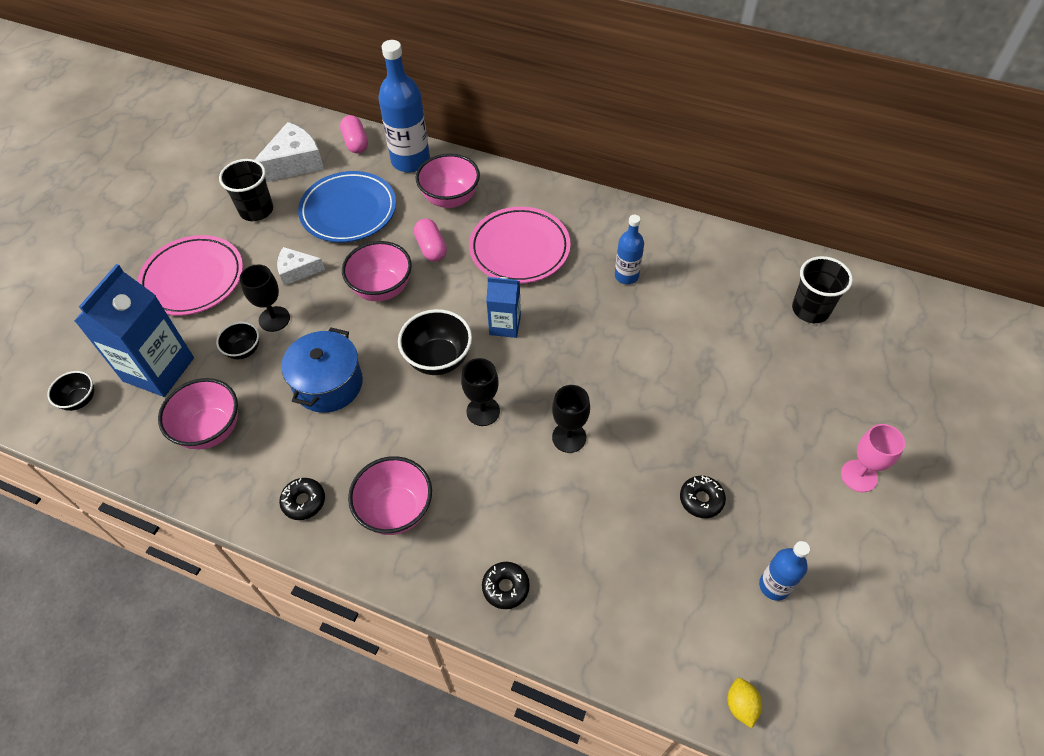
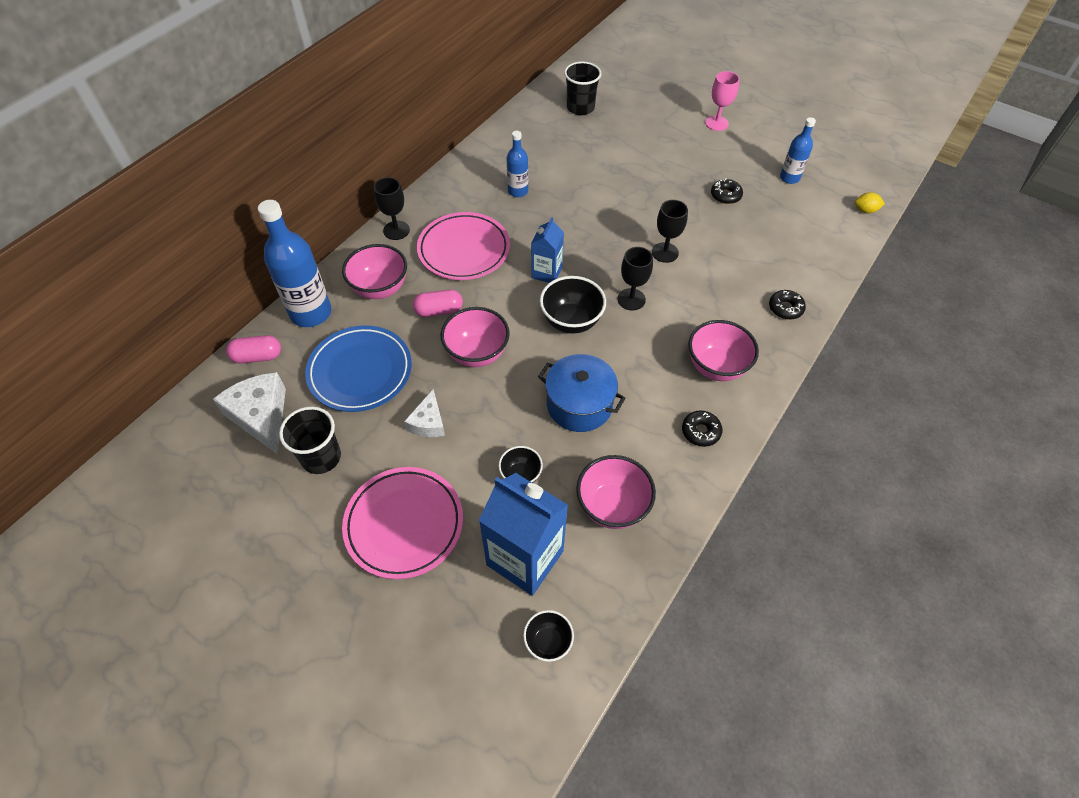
camera: 80 degrees left, 0 degrees up
(274, 319) = (487, 446): black goblet -> black goblet (396, 230)

